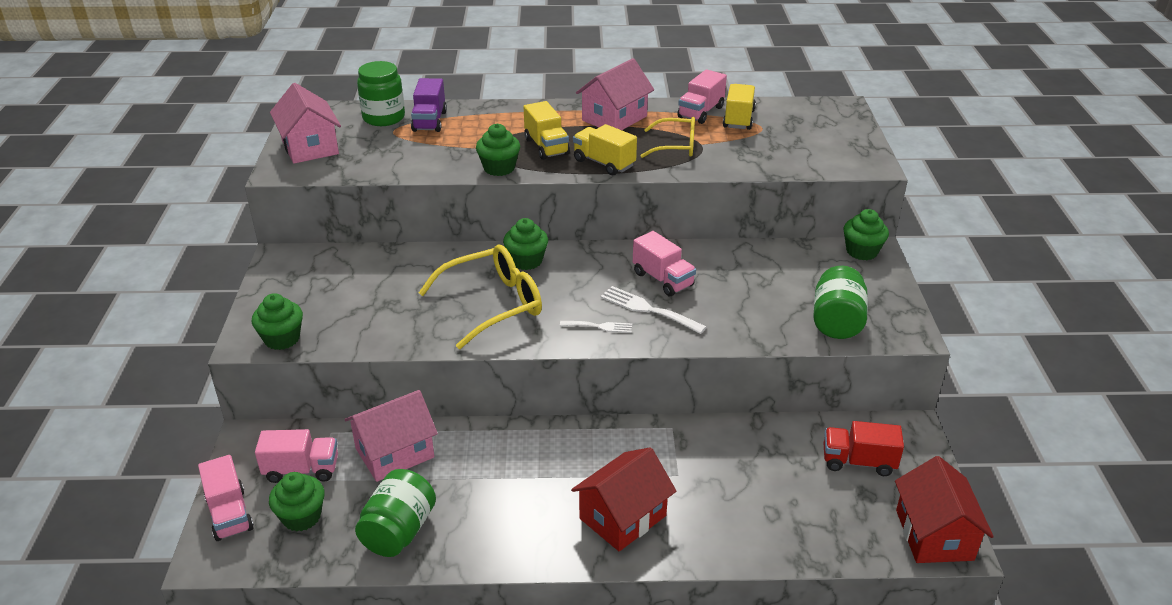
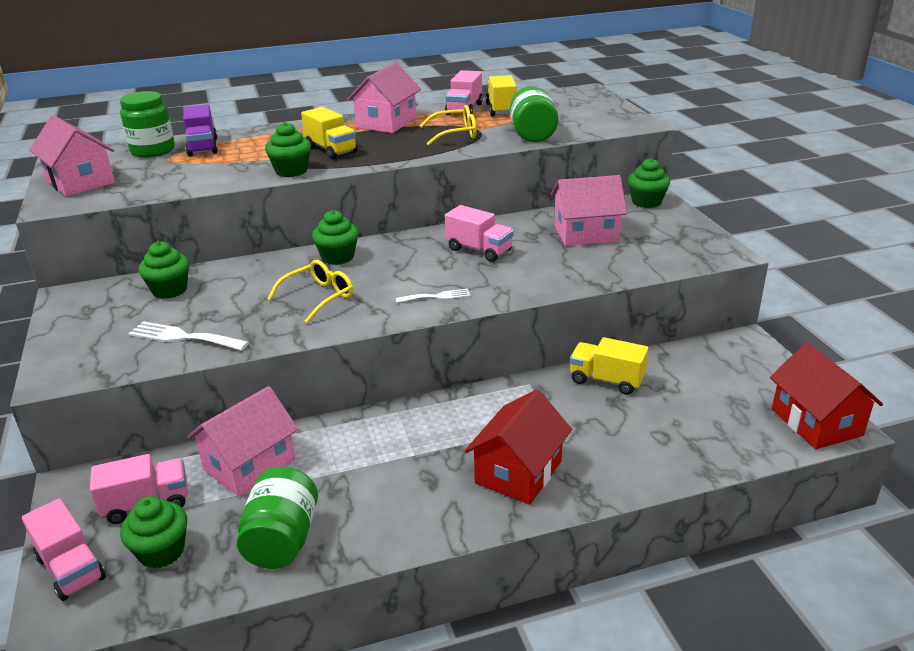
camera: 15 degrees left, 5 degrees down
(282, 339) = (94, 366): green cupcake -> green cupcake (169, 290)
(491, 304) = (318, 297): yellow glasses -> yellow glasses, size x0.62
(604, 163) = (394, 154): yellow truck -> yellow truck (606, 380)
(648, 309) = (477, 275): white fork -> white fork (183, 337)
(778, 280) = (586, 233): none -> pink house
(837, 321) = (656, 255): green jar -> green jar (532, 134)
(858, 462) = (715, 377): red truck -> none

